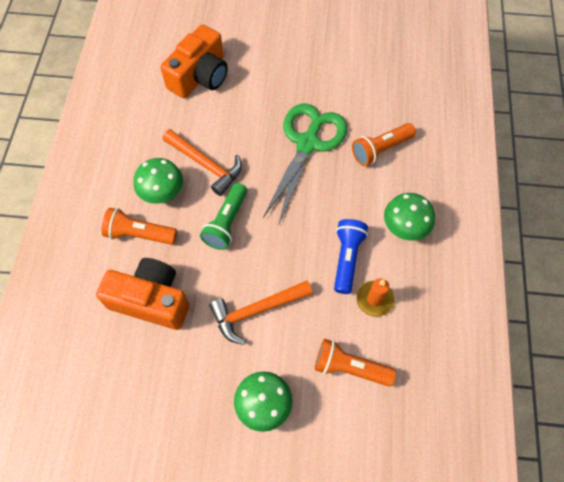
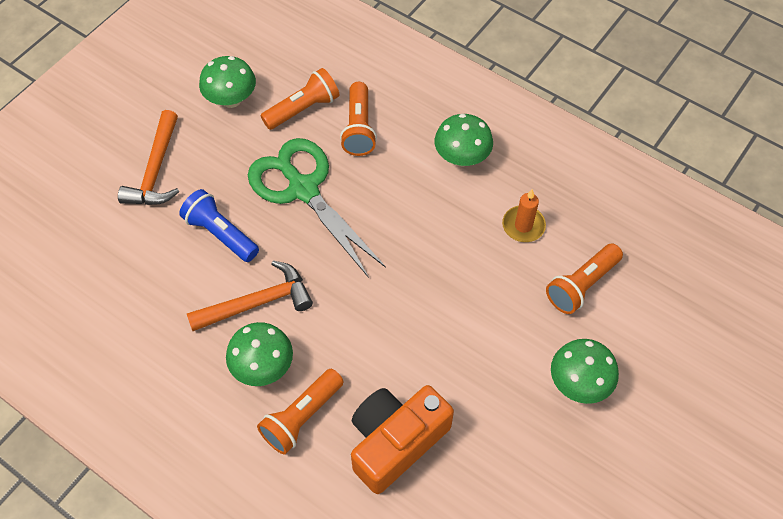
camera: 60 degrees left, 5 degrees down
(200, 76) = (126, 250): orange camera -> none
(227, 222) = (348, 317): green flashlight -> none
(256, 310) = (472, 339): orange hammer -> orange hammer (156, 170)
(347, 258) = (464, 226): blue flashlight -> blue flashlight (221, 234)
(348, 66) = (231, 99): none -> green mushroom
(371, 109) = (303, 109): none -> orange flashlight

